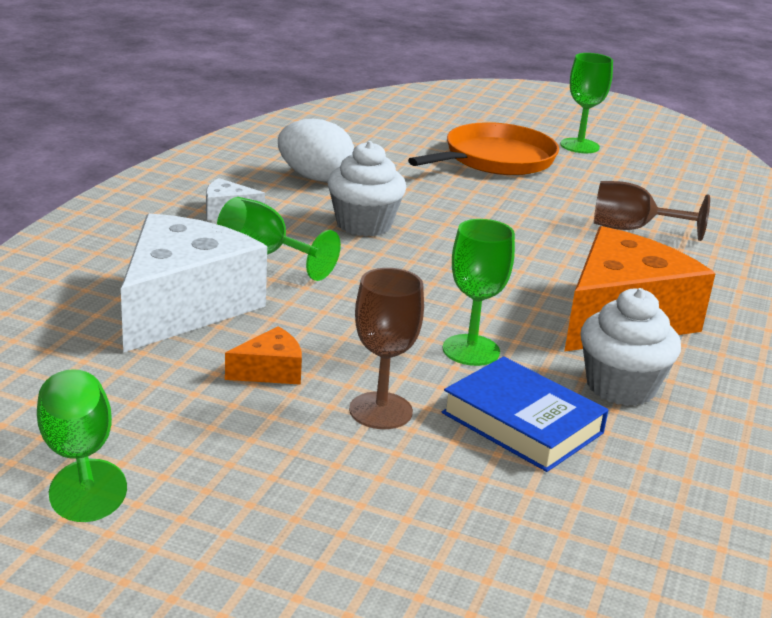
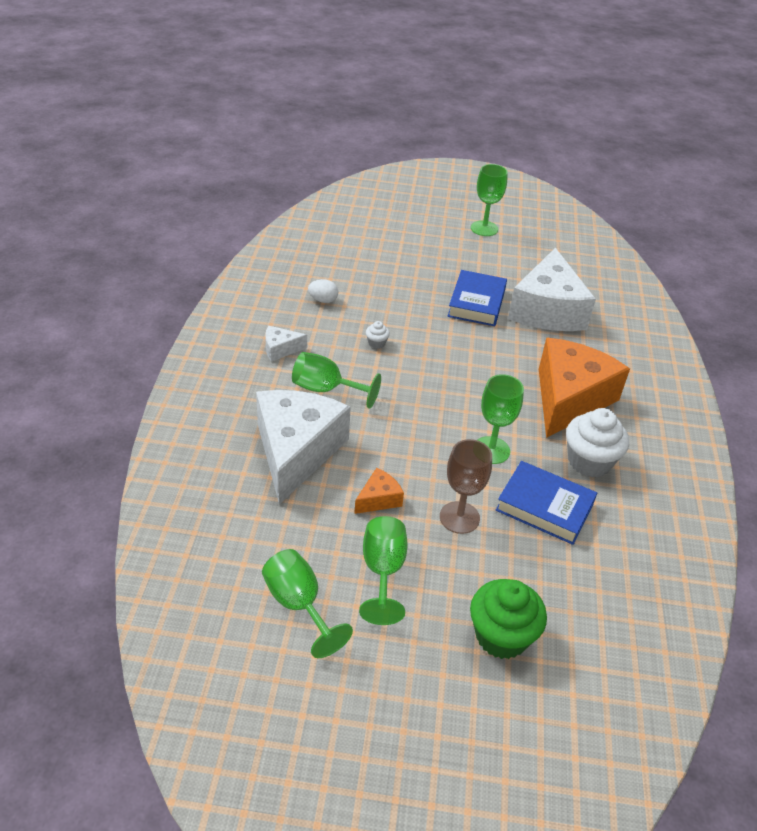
camera: 15 degrees left, 15 degrees up
(228, 446) = (383, 571): none -> green goblet
(315, 177) = (323, 300): white egg -> white egg, size x0.54
(364, 225) = (376, 343): white cupcake -> white cupcake, size x0.44
(370, 554) = (501, 636): none -> green cupcake
(495, 159) = (434, 255): orange pan -> none
(530, 209) = (476, 303): none -> blue book
(632, 229) = (547, 310): brown goblet -> white cheese

